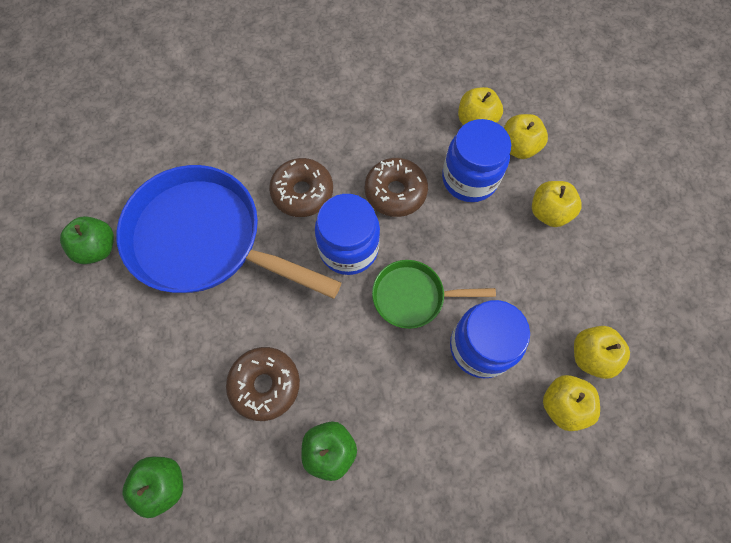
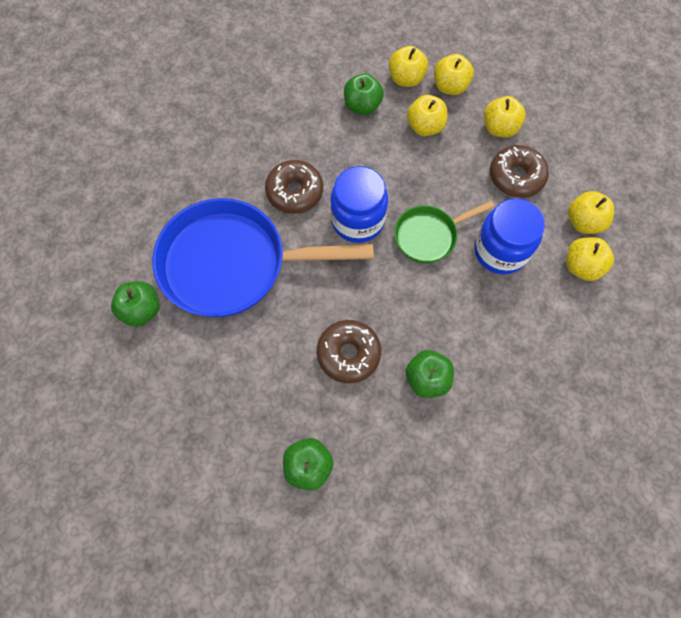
camera: 25 degrees left, 0 degrees up
(395, 192) = (371, 161): brown donut -> brown donut (516, 177)
(416, 132) = (362, 106): none -> green apple
(469, 179) = (425, 127): blue jar -> yellow apple

